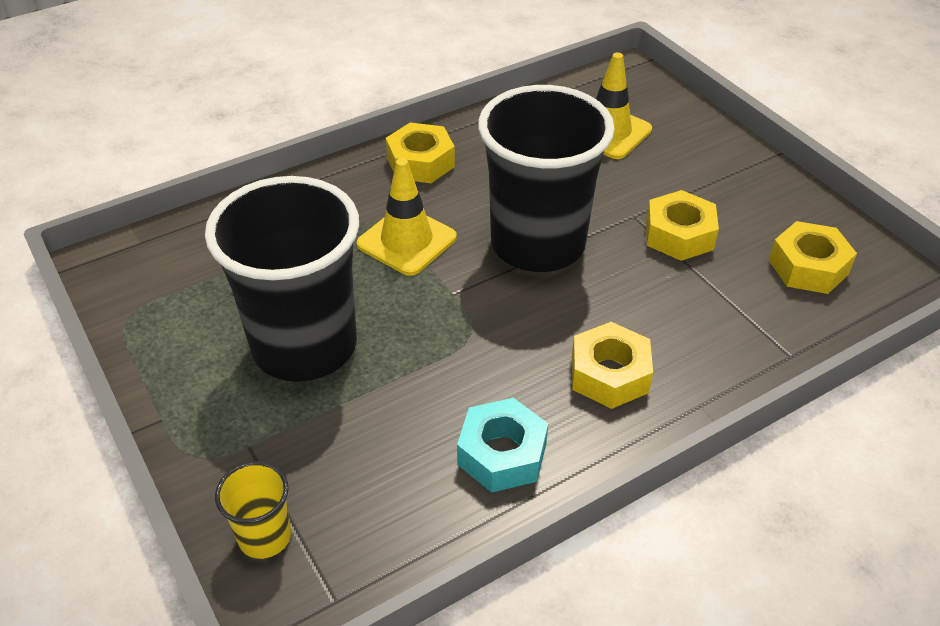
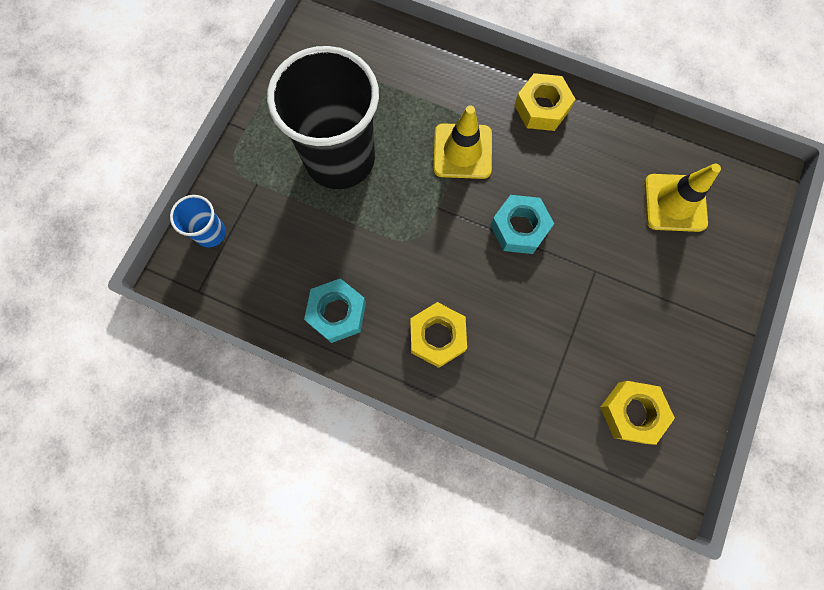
camera: 55 degrees right, 30 degrees up
(264, 536) = (210, 233): yellow cup -> blue cup
(537, 244) = (519, 228): black cup -> turquoise nut
(679, 235) = (598, 311): yellow nut -> none

